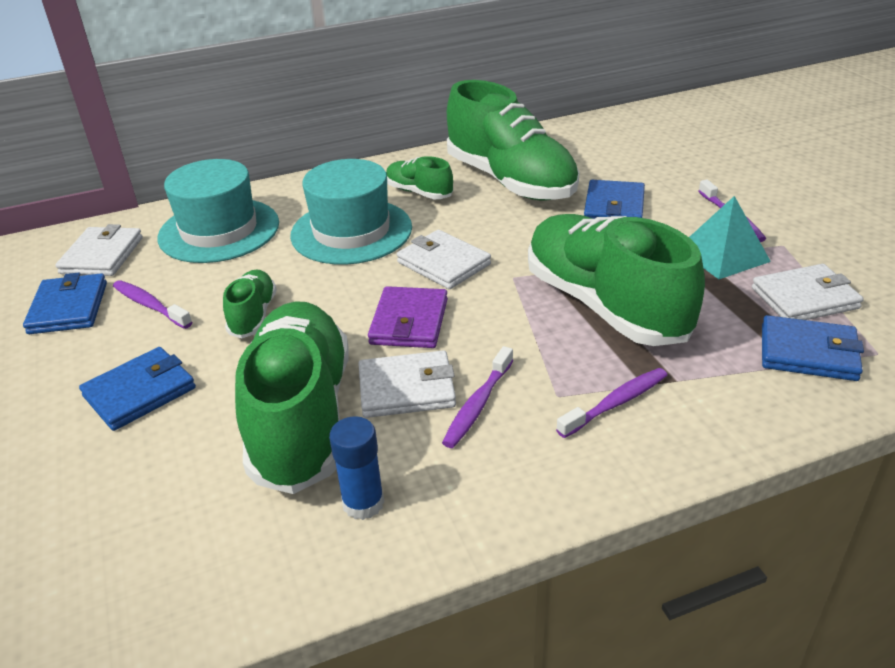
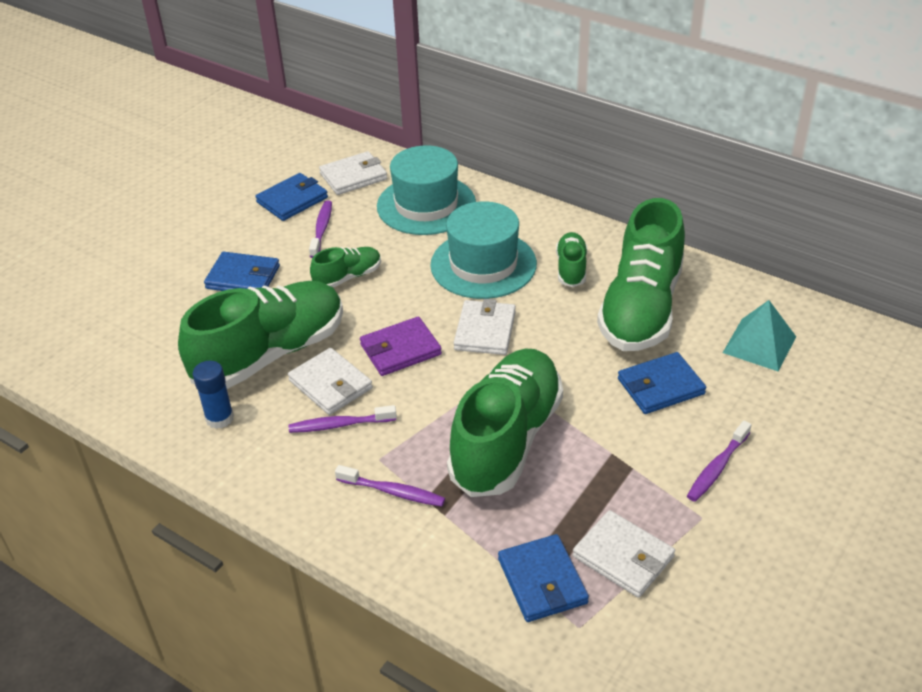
camera: 55 degrees right, 5 degrees up
(723, 254) = (646, 482): turquoise pyramid -> turquoise pyramid (759, 344)

